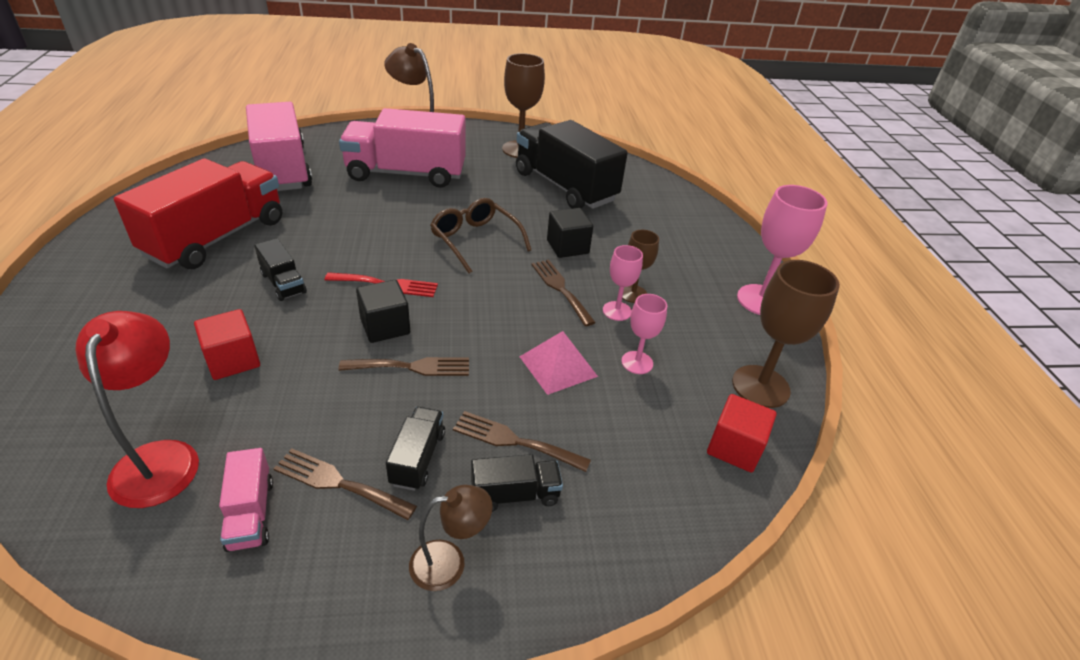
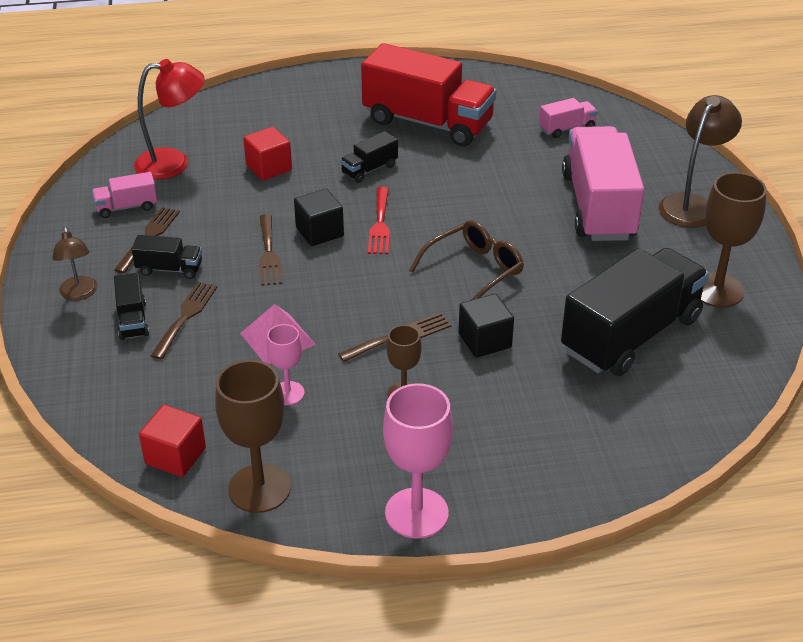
camera: 90 degrees right, 0 degrees up
(282, 169) = (567, 128): pink truck -> pink truck, size x0.44
(617, 311) = (369, 380): pink goblet -> none

